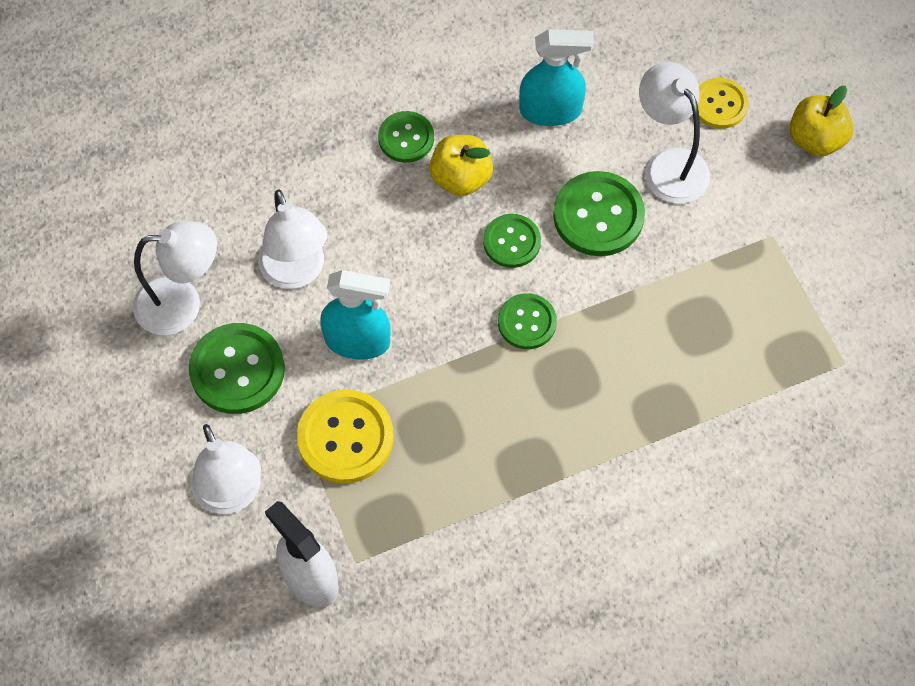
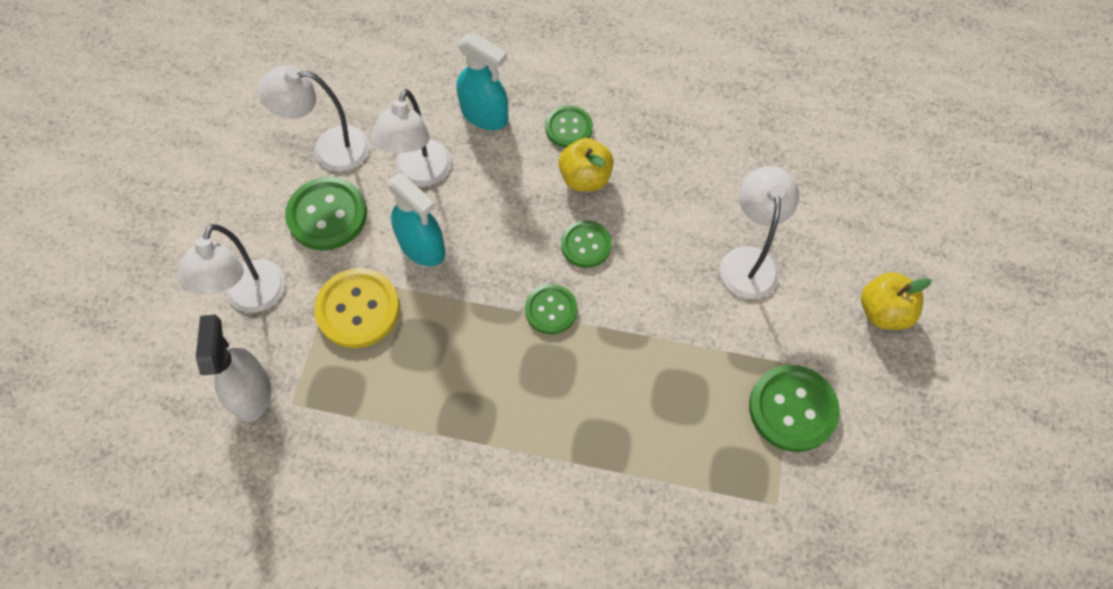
camera: 35 degrees right, 0 degrees up
(182, 304) = (329, 149): white lamp -> white lamp turned 150 degrees clockwise
(551, 110) = (688, 169): turquoise spray bottle -> turquoise spray bottle (485, 115)
(598, 215) = (665, 265): green button -> green button (792, 409)
(719, 104) = (823, 240): yellow button -> none

